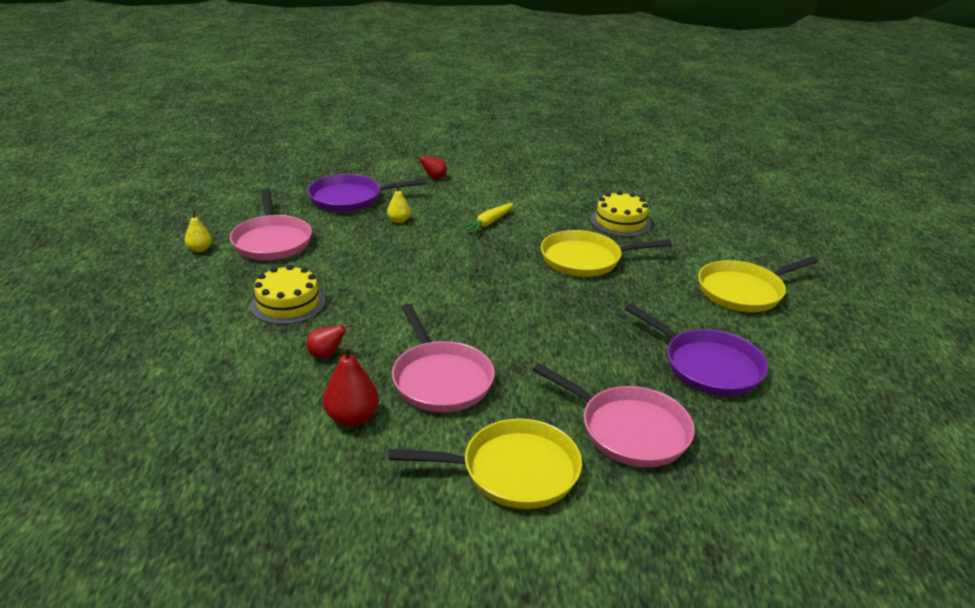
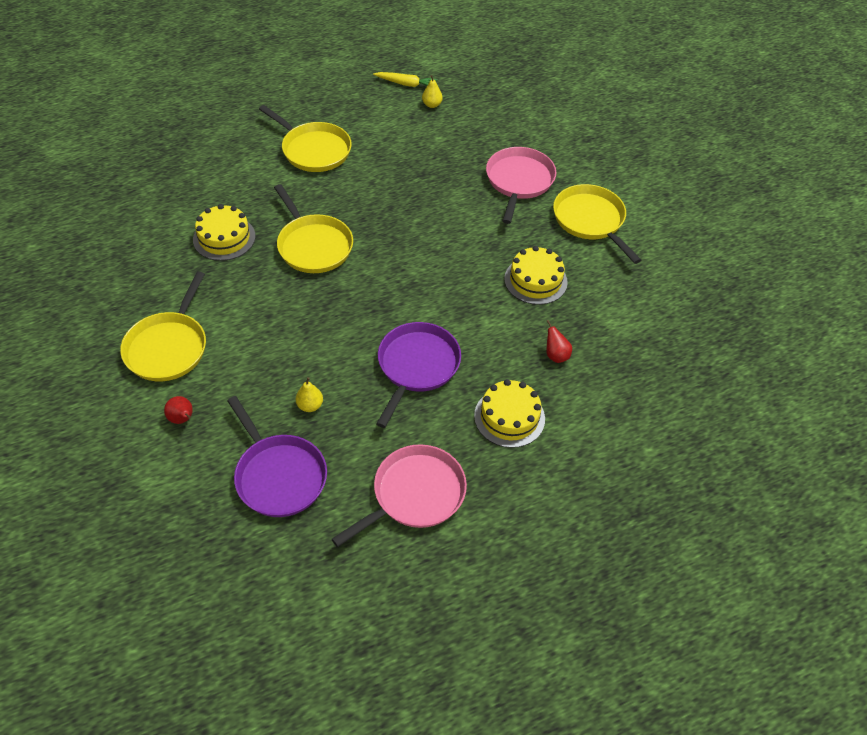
camera: 115 degrees left, 20 degrees up
(200, 249) = (469, 550): yellow pear -> yellow pear (432, 105)
(352, 417) = (606, 310): red pear -> none
(440, 379) = (535, 280): pink pan -> yellow cake
(489, 223) = (276, 331): yellow carrot -> yellow carrot (406, 84)
(506, 183) = (168, 347): none -> yellow pan
(708, 366) = (427, 157): purple pan -> purple pan (417, 366)

